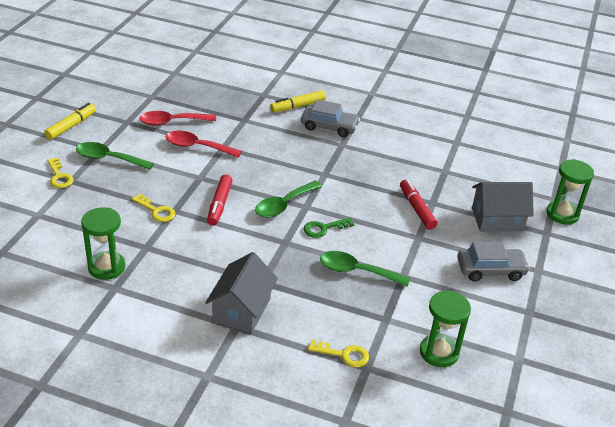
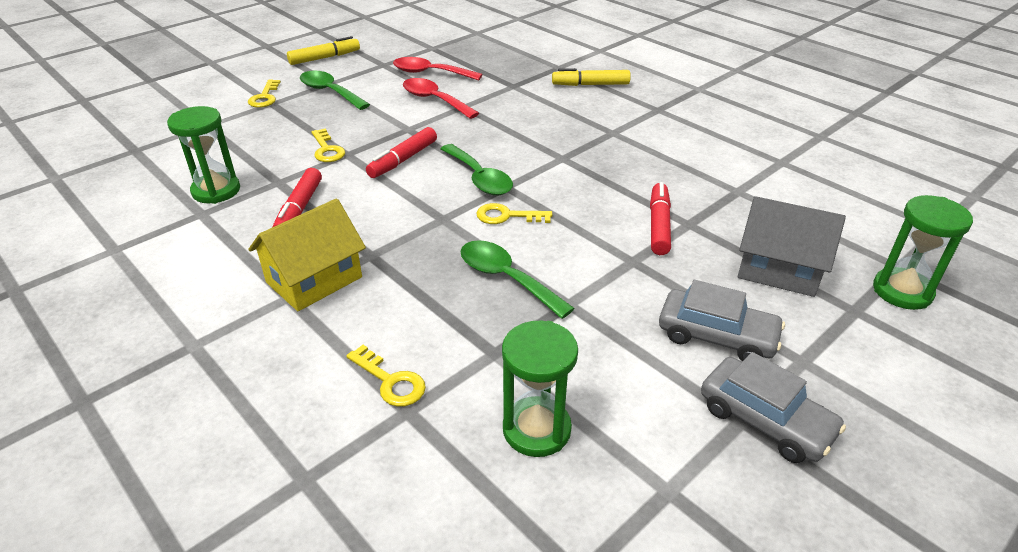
camera: 30 degrees right, 0 degrees up
(182, 263) = (299, 209): none -> red marker
(242, 310) = (314, 280): grey house -> yellow house
(283, 205) = (479, 178): green spoon -> green spoon turned 105 degrees counterclockwise
(324, 228) = (507, 216): green key -> yellow key
(329, 127) = (612, 111): grey car -> grey car (765, 420)

